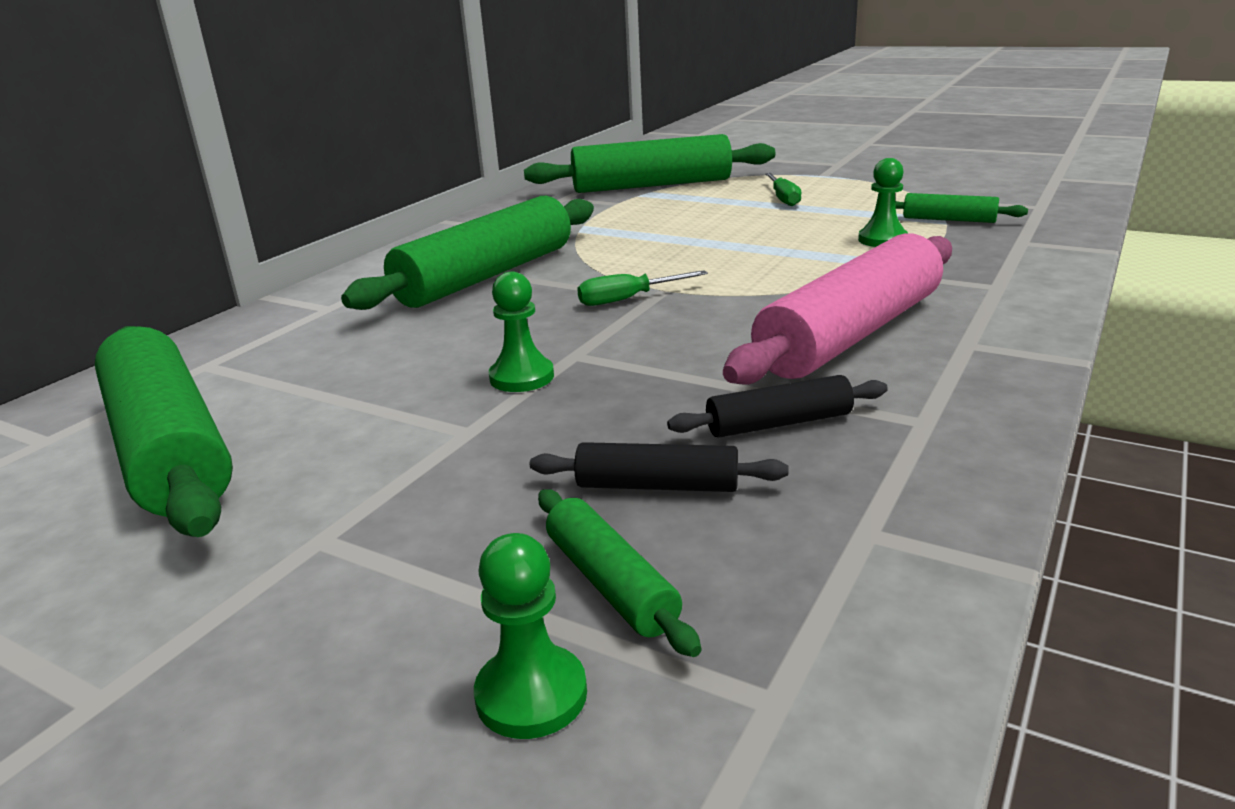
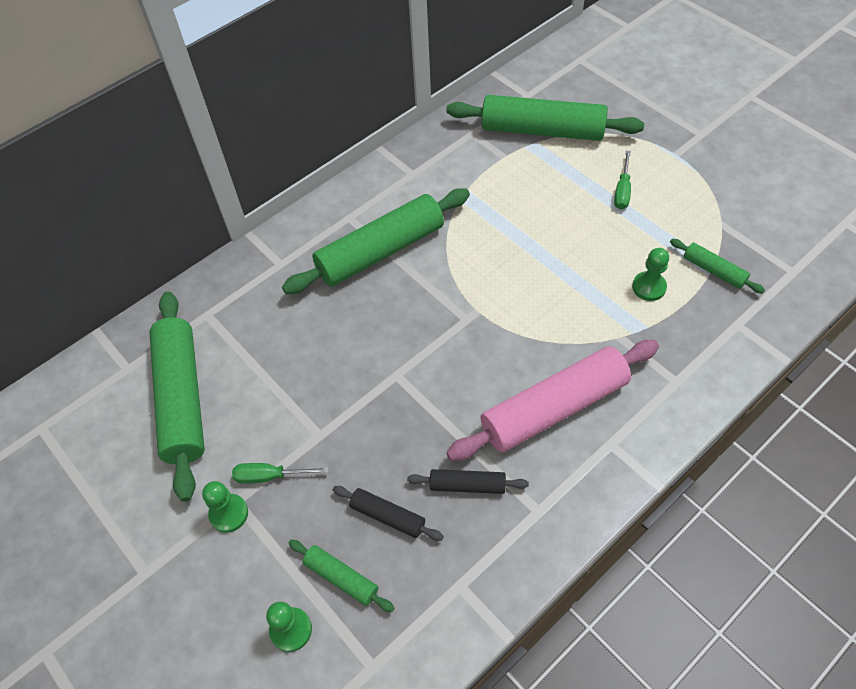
camera: 20 degrees right, 30 degrees up
(522, 377) = (361, 390): green pawn -> green pawn (229, 514)
(610, 583) = (341, 578): green rolling pin -> green rolling pin turned 45 degrees counterclockwise
(628, 299) = (451, 316): green screwdriver -> green screwdriver (270, 476)

